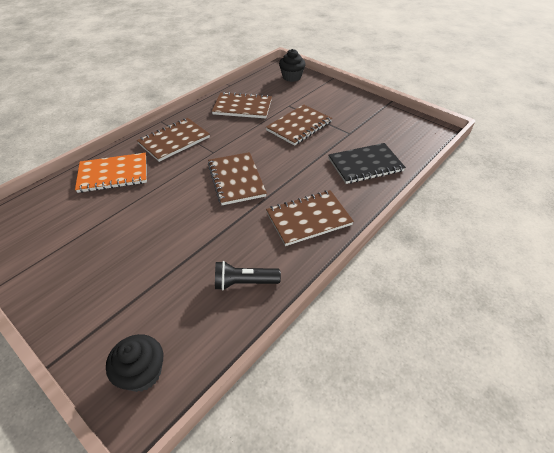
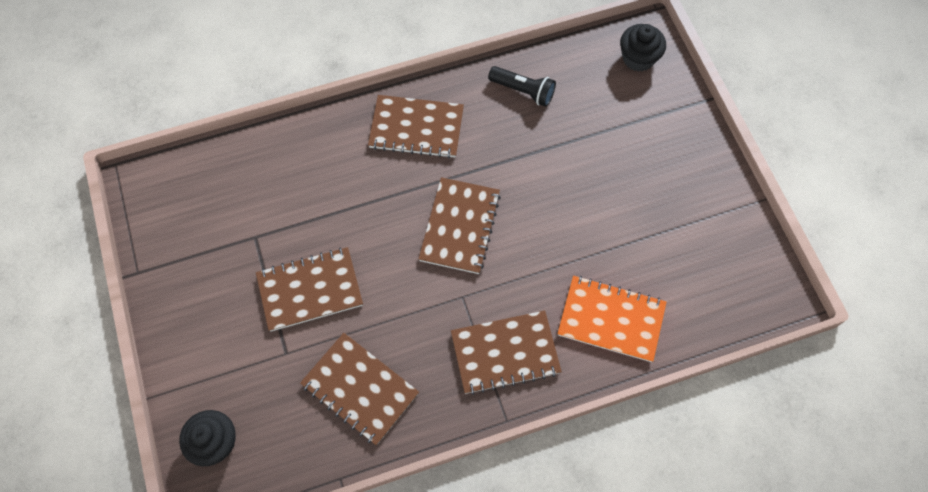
camera: 150 degrees left, 20 degrees up
(365, 165) = (289, 170): black notebook -> none

